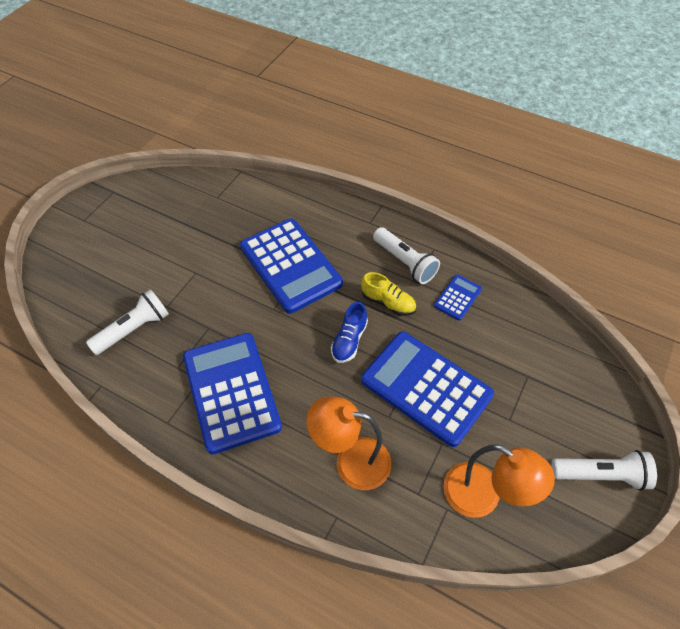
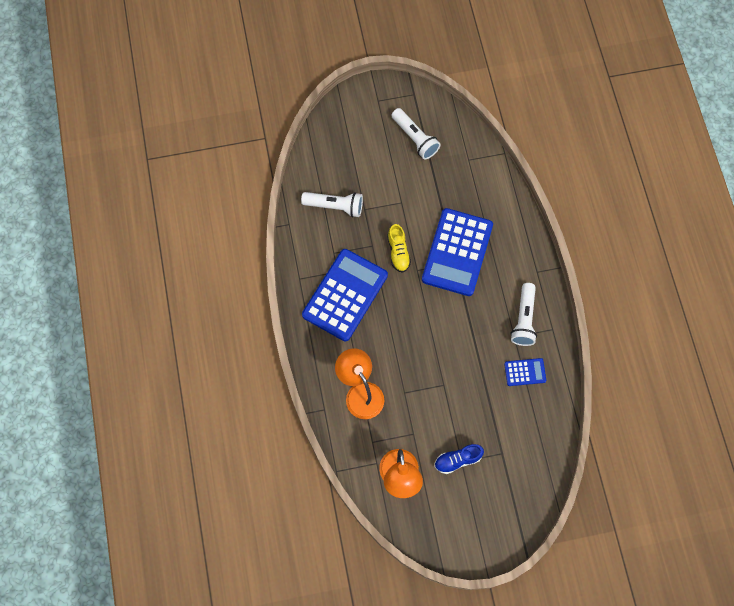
camera: 50 degrees right, 15 degrees up
(349, 340) = (434, 331): blue shoe -> blue shoe (457, 460)
(388, 302) = (482, 333): yellow shoe -> yellow shoe (398, 252)
(426, 388) = (441, 399): blue calculator -> none
(600, 475) = (468, 534): white flashlight -> white flashlight (415, 138)

